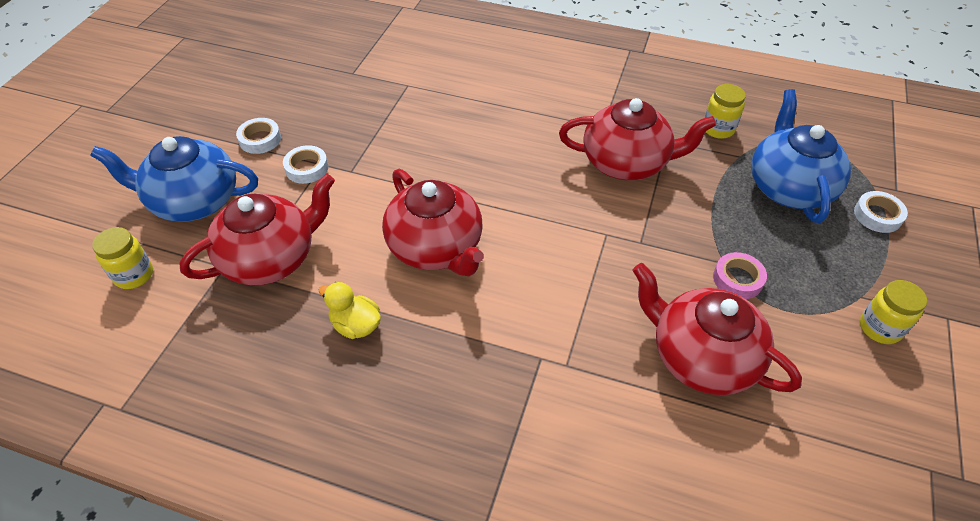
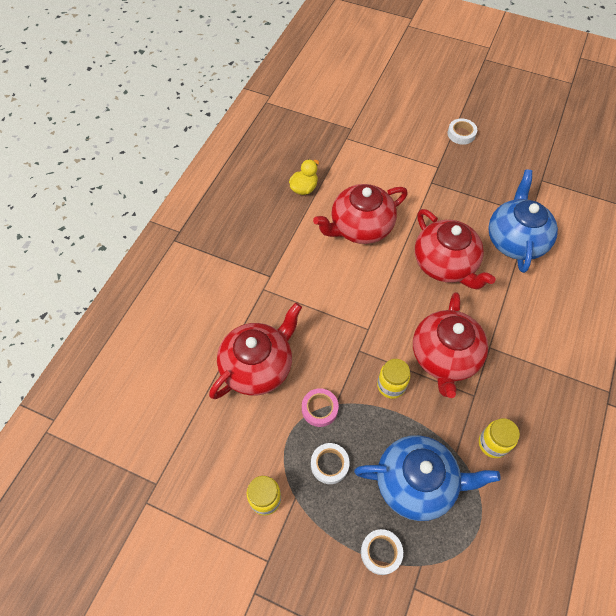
camera: 95 degrees right, 10 degrees up
(134, 275) = (348, 93): yellow jar -> yellow jar (391, 386)
(193, 201) = (403, 109): blue teapot -> blue teapot (515, 240)
(271, 258) = (356, 148): red teapot -> red teapot (445, 264)
(307, 168) = (433, 159): white tape -> white tape (329, 464)

